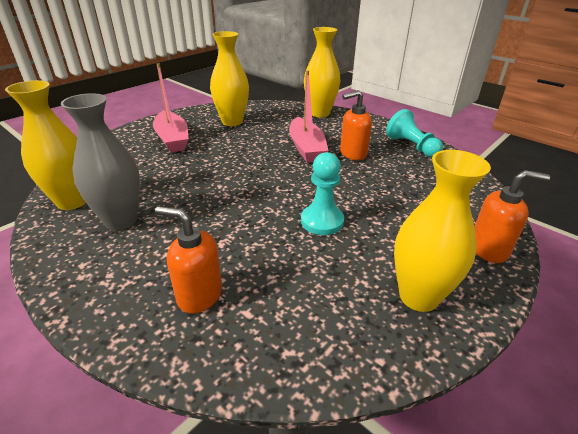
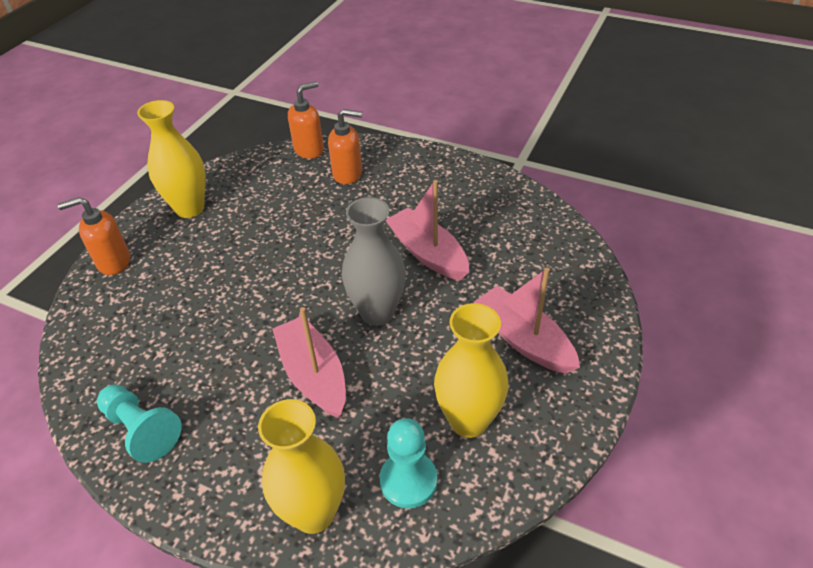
camera: 165 degrees right, 10 degrees up
(72, 201) = (525, 214): yellow vase -> none
(121, 220) = (457, 208): grey vase -> grey vase (377, 312)
(184, 191) = (427, 253): none -> pink boat
(322, 221) = (270, 253): turquoise pawn -> turquoise pawn (408, 481)
(352, 154) = (240, 380): orange soap dispenser -> orange soap dispenser (309, 149)

